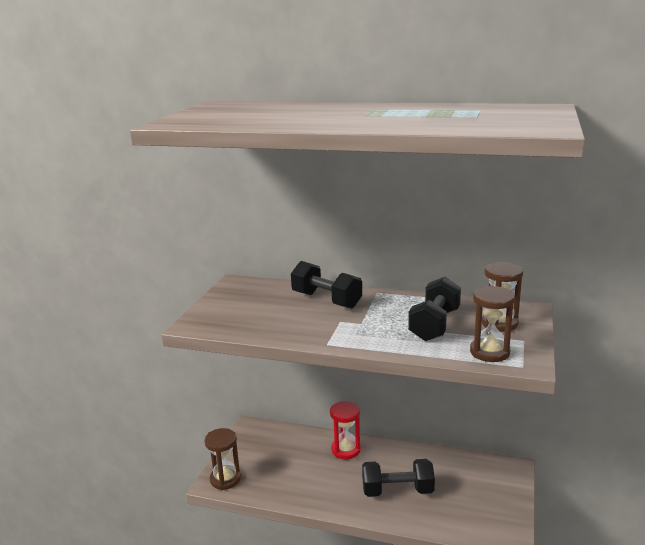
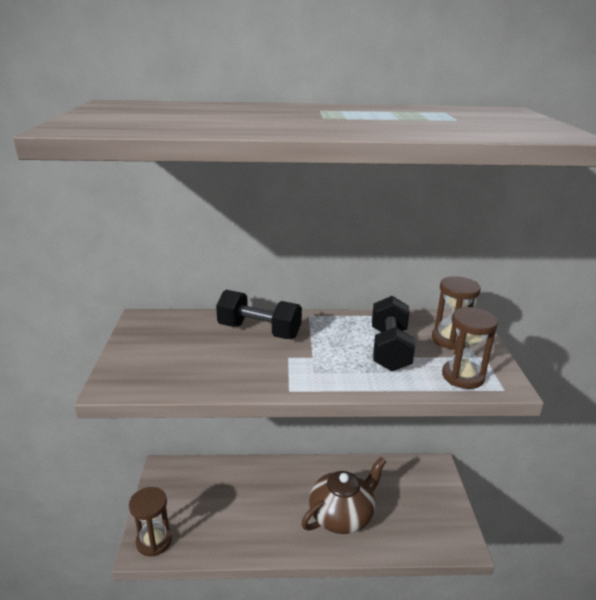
camera: 20 degrees left, 5 degrees up
(346, 450) = (274, 477): red hourglass -> none
(397, 491) = (342, 515): black dumbbell -> brown teapot

